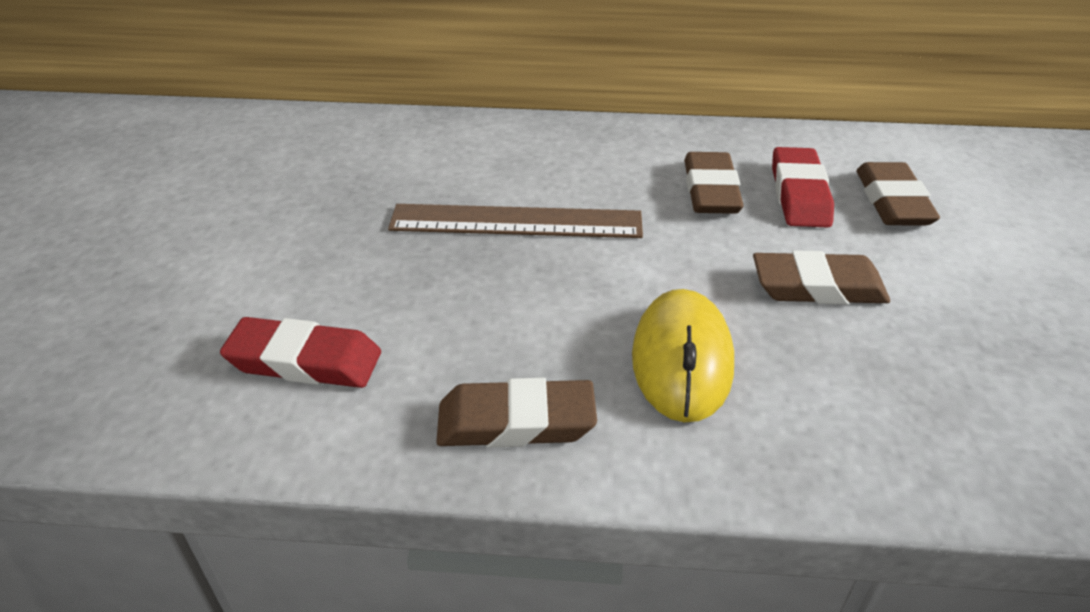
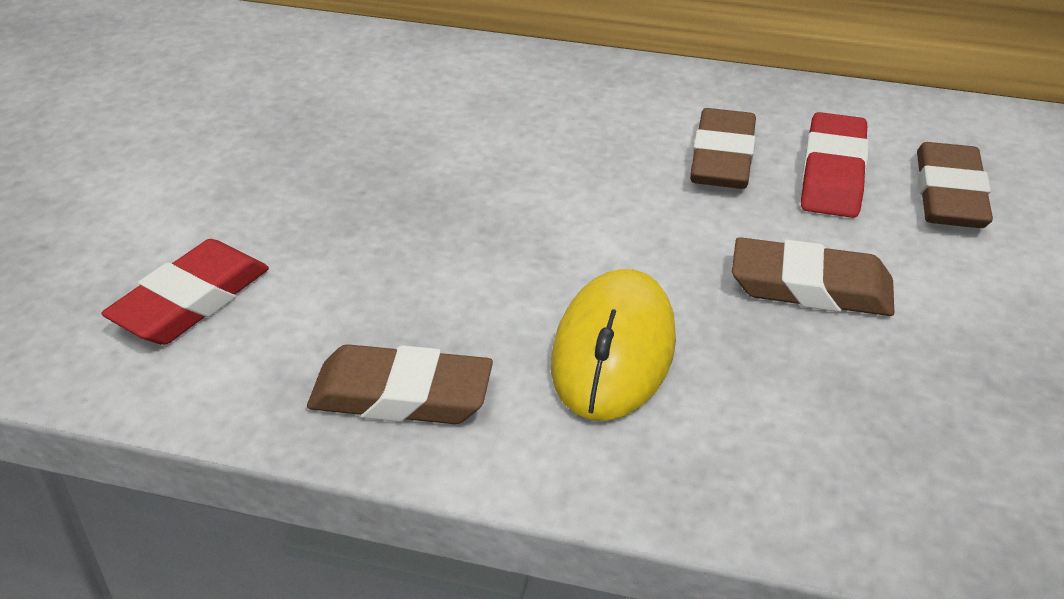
camera: 10 degrees right, 0 degrees up
(304, 361) = (191, 301): red eraser -> red eraser turned 75 degrees counterclockwise
(516, 222) = (474, 172): brown ruler -> none

